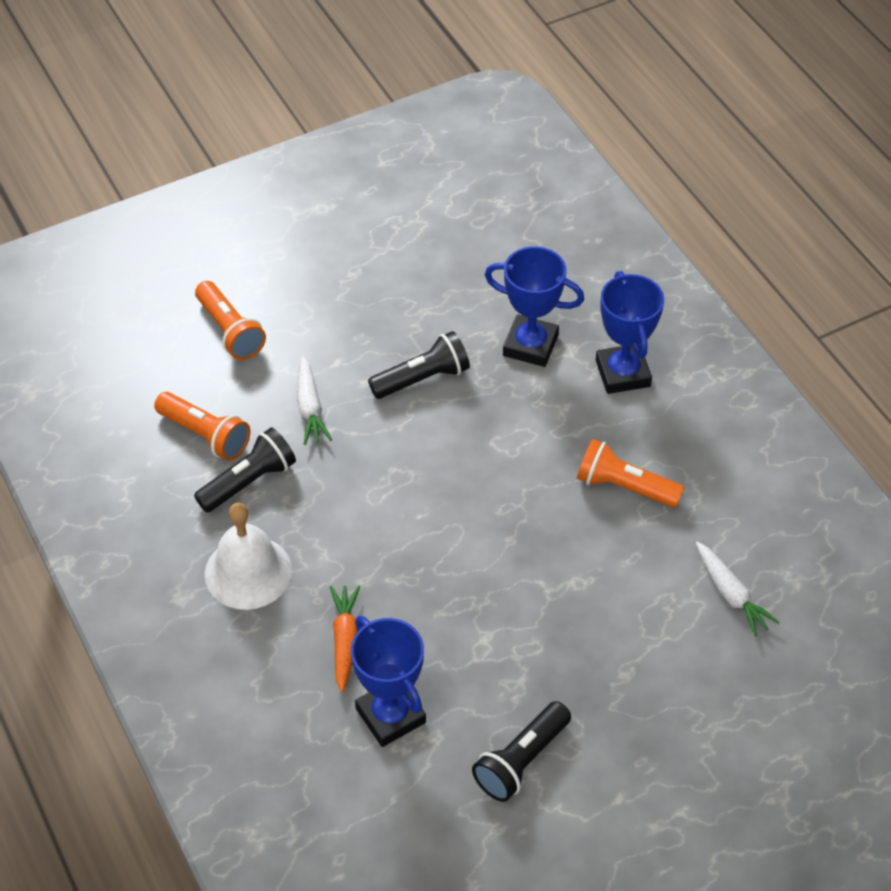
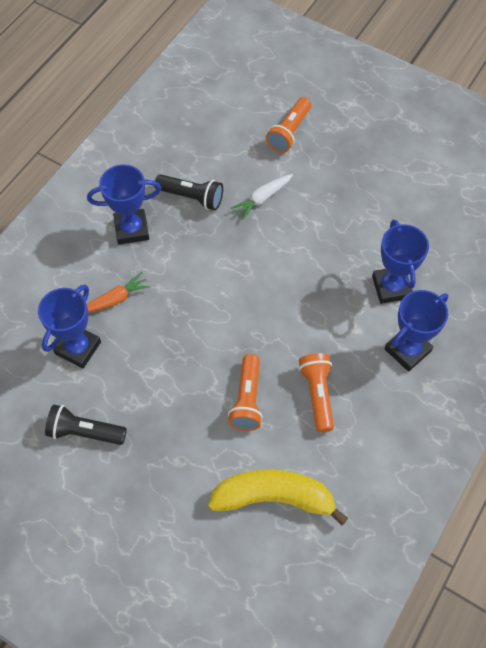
camera: 60 degrees right, 10 degrees up
(205, 435) = (209, 160): orange flashlight -> orange flashlight (247, 399)
(248, 572) = (131, 229): white bell -> blue trophy
(422, 378) = (323, 243): black flashlight -> none
(731, 594) = (274, 497): white carrot -> yellow banana

